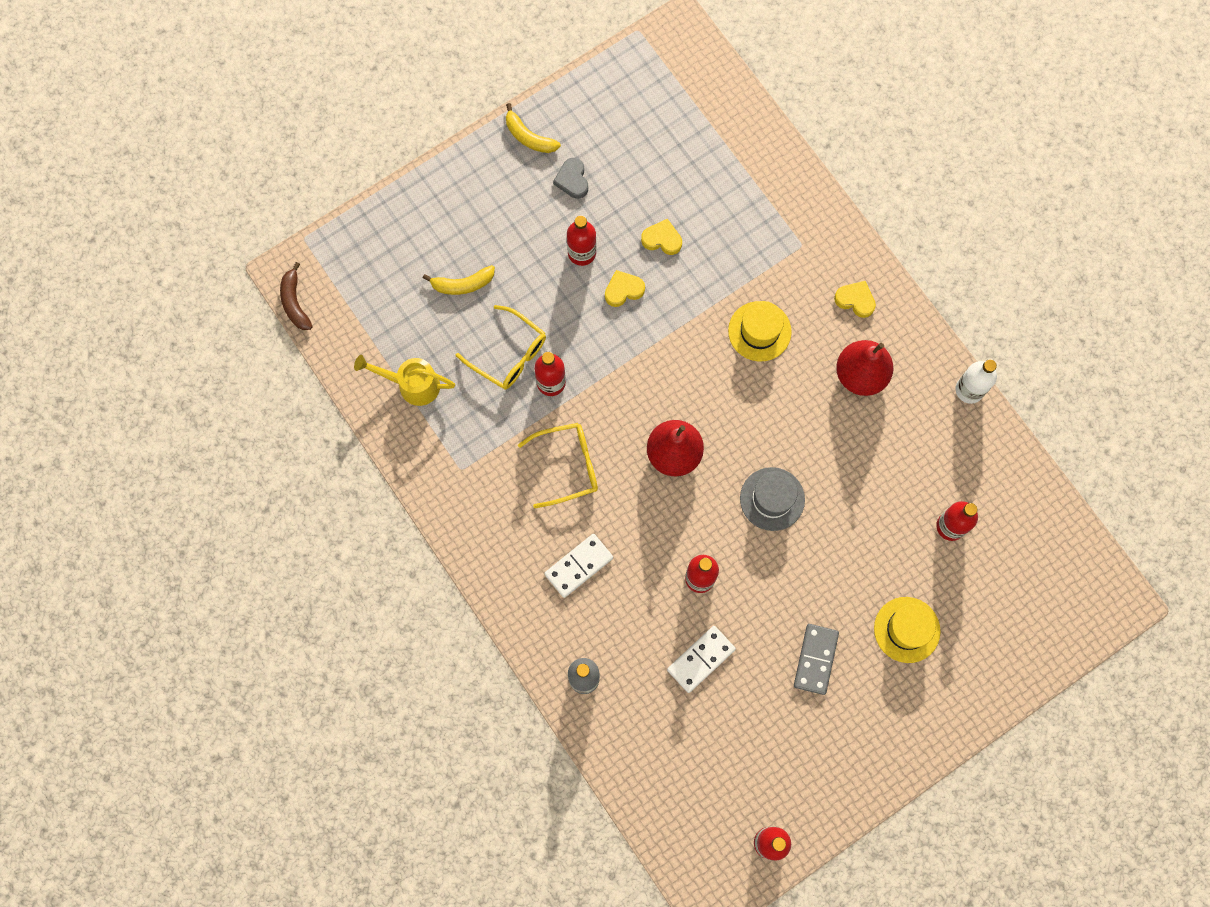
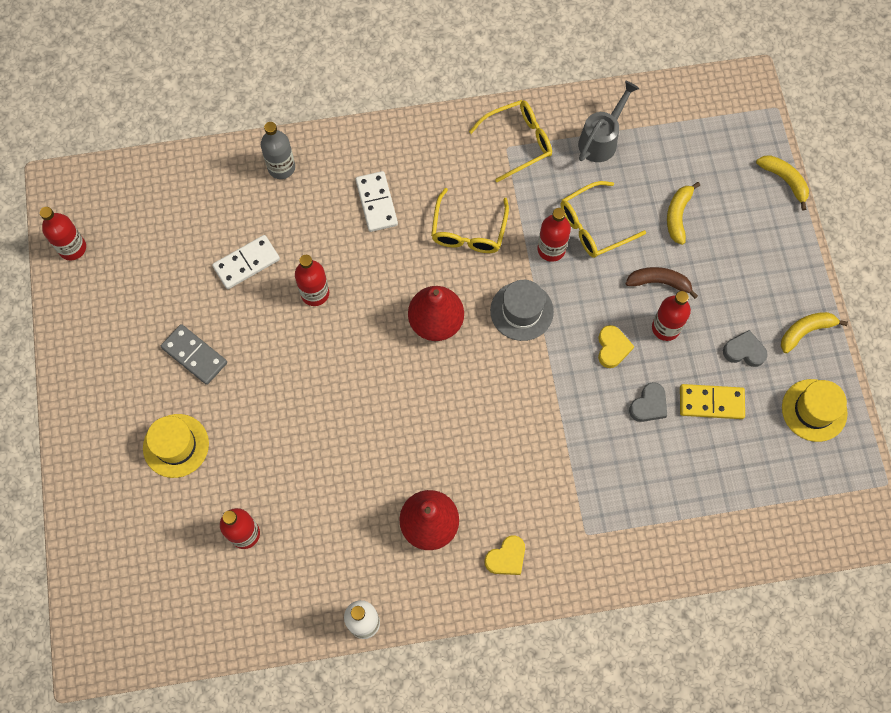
camera: 115 degrees right, 5 degrees down
(295, 302) = (718, 79): brown banana -> brown banana (659, 282)
(382, 205) = (784, 180): none -> yellow banana
(412, 384) = (601, 140): yellow watering can -> grey watering can
(451, 461) = (517, 142): none -> yellow glasses
(634, 190) = (711, 402): none -> yellow domino
(662, 239) = (649, 405): yellow heart -> grey heart
(701, 659) = (246, 263): white domino -> white domino turned 75 degrees clockwise
(759, 331) = (516, 451): yellow hat -> yellow hat (814, 410)
(772, 499) = (352, 386): grey hat -> grey hat (521, 311)

